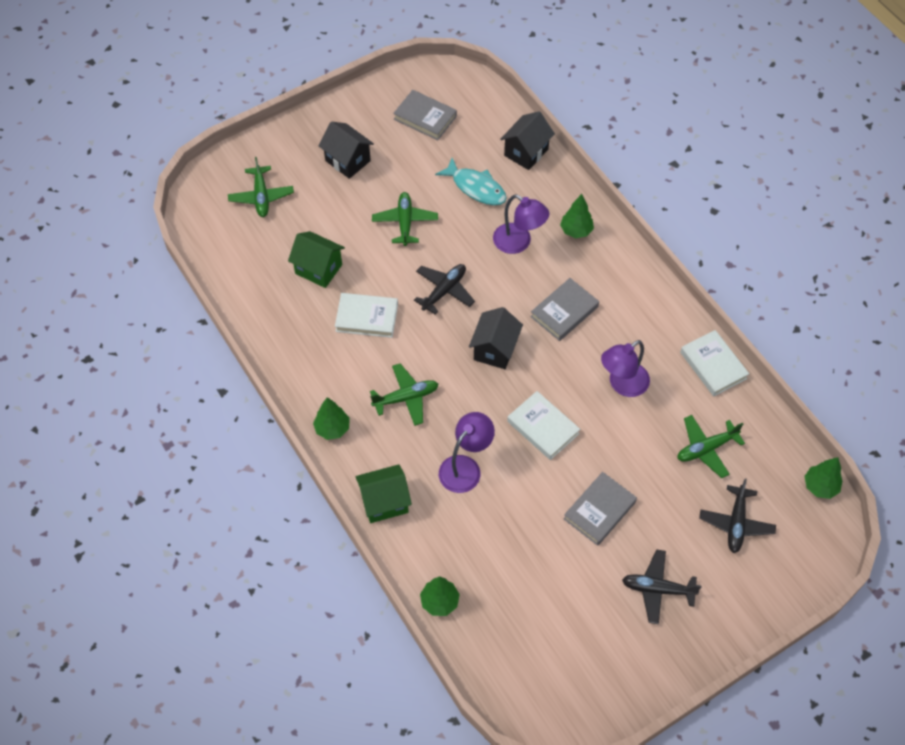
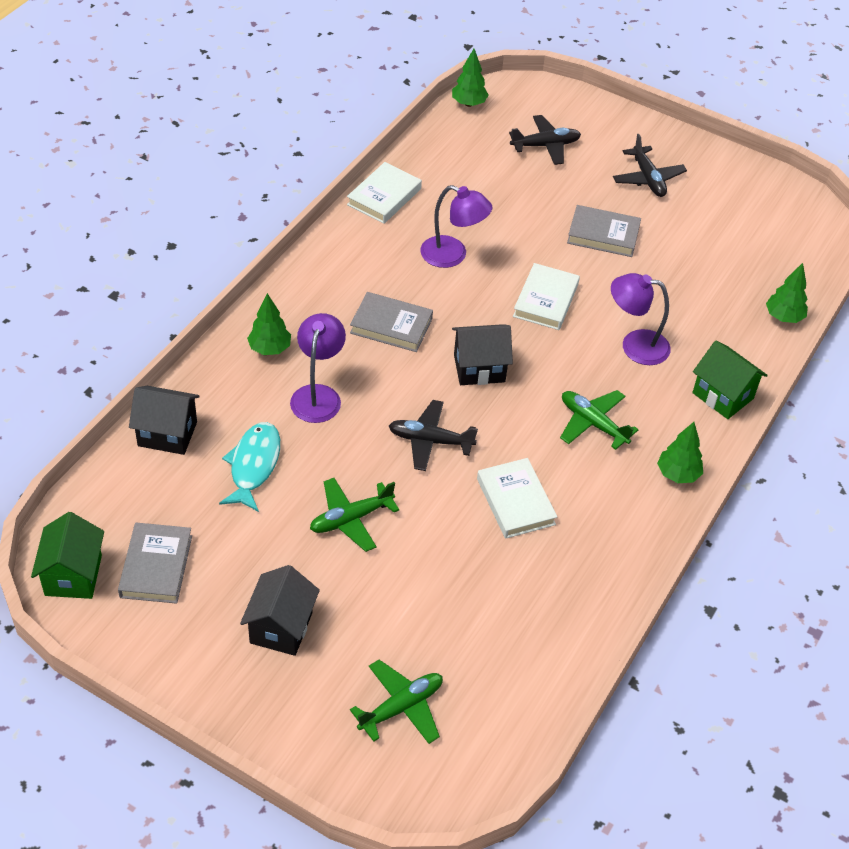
camera: 120 degrees left, 10 degrees down
(318, 269) = (478, 582): green house -> green house (73, 575)
(706, 449) = (483, 180): green plane -> none

